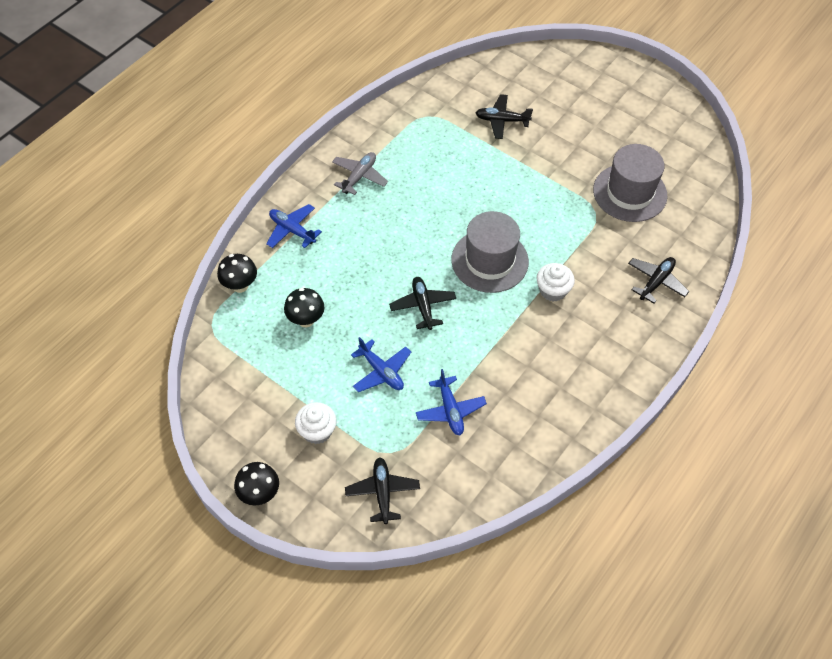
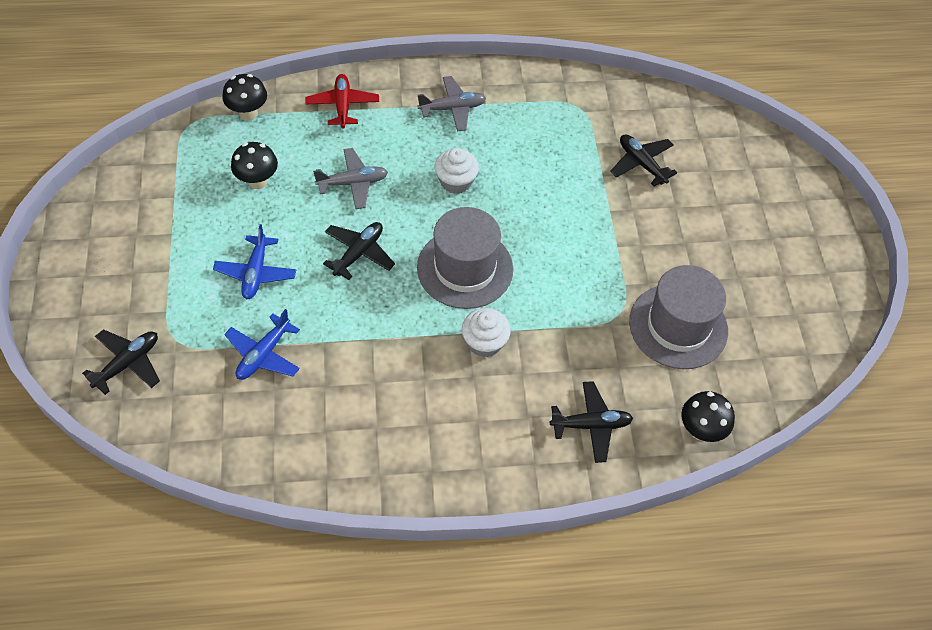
camera: 45 degrees right, 0 degrees up
(259, 494) = (50, 276): black mushroom -> black mushroom (700, 430)
(292, 230) = (342, 106): blue plane -> red plane
(317, 431) = (149, 270): white cupcake -> white cupcake (456, 182)
(363, 270) = (353, 183): none -> grey plane

